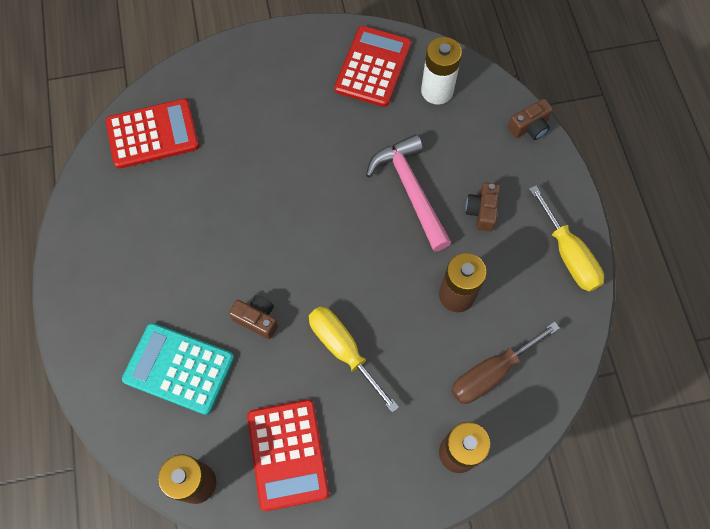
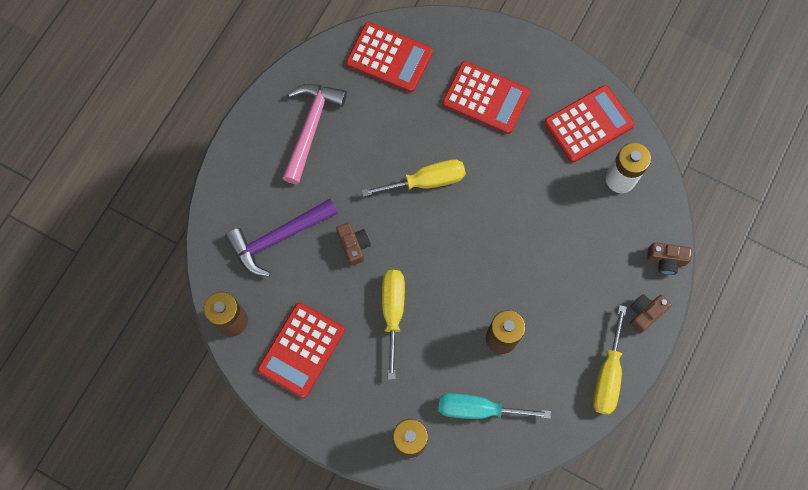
camera: 40 degrees right, 5 degrees up
(179, 368) = (278, 238): turquoise calculator -> purple hammer
(268, 107) = (485, 98): none -> red calculator
(276, 213) = (426, 181): none -> yellow screwdriver
(411, 190) = (535, 238): pink hammer -> pink hammer (311, 128)
(482, 211) = (573, 294): brown camera -> brown camera (645, 313)
(491, 373) = (478, 409): brown screwdriver -> turquoise screwdriver

